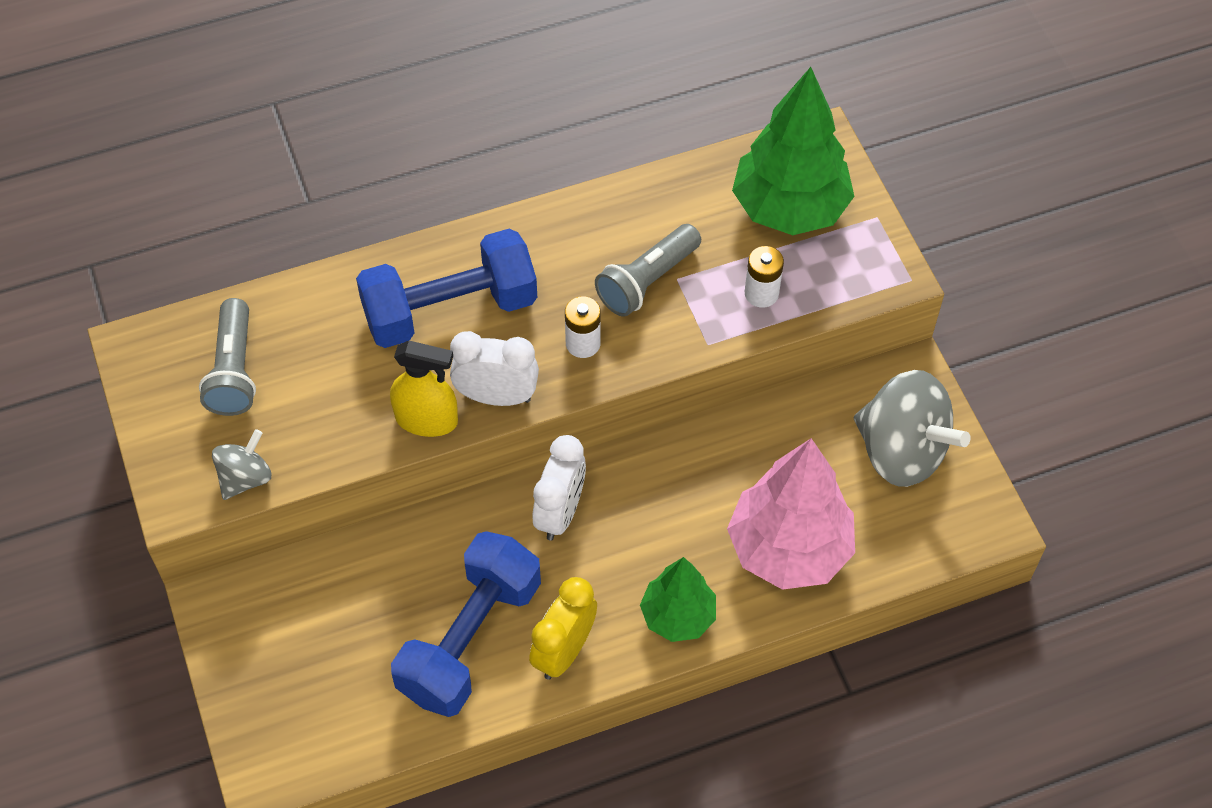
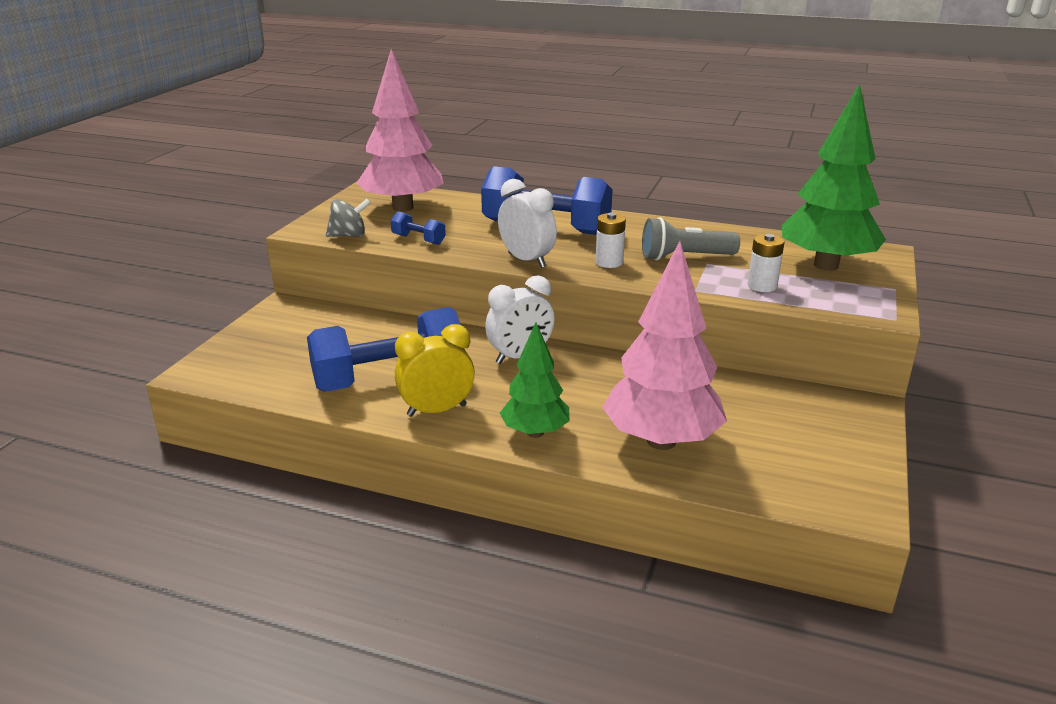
camera: 40 degrees right, 30 degrees down
(234, 370) = (402, 208): grey flashlight -> pink tree
(335, 432) = (418, 239): none -> blue dumbbell
(427, 420) = (474, 253): yellow spray bottle -> none
(901, 451) = (815, 436): grey spinning top -> none

